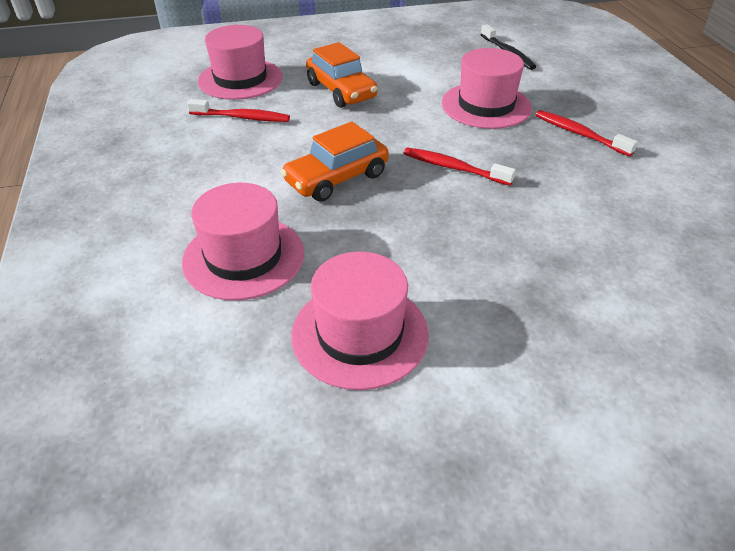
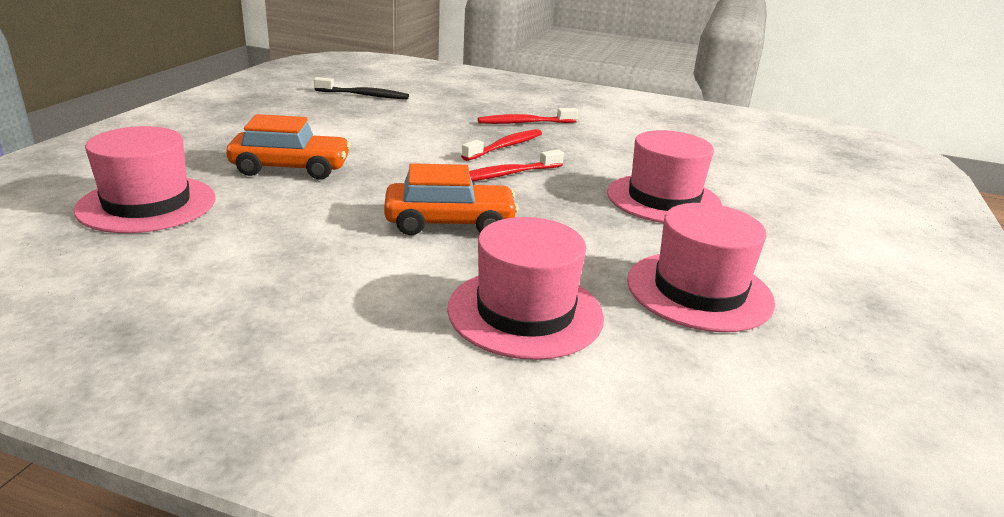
camera: 60 degrees left, 15 degrees down
(242, 117) = (241, 230): red toothbrush -> red toothbrush (505, 146)
(336, 178) = (450, 223): orange car -> orange car turned 90 degrees counterclockwise
(486, 105) = (431, 131): pink hat -> pink hat (663, 199)

